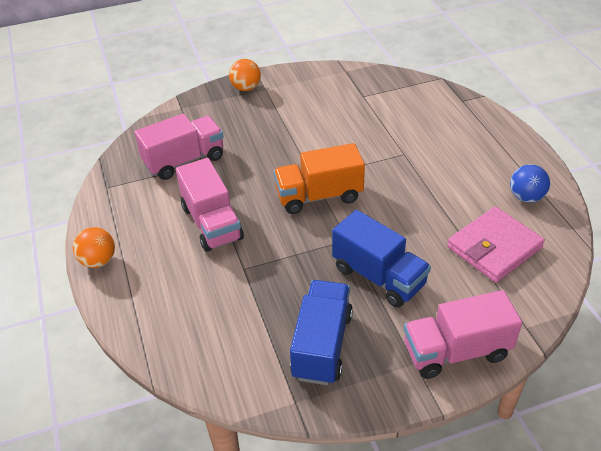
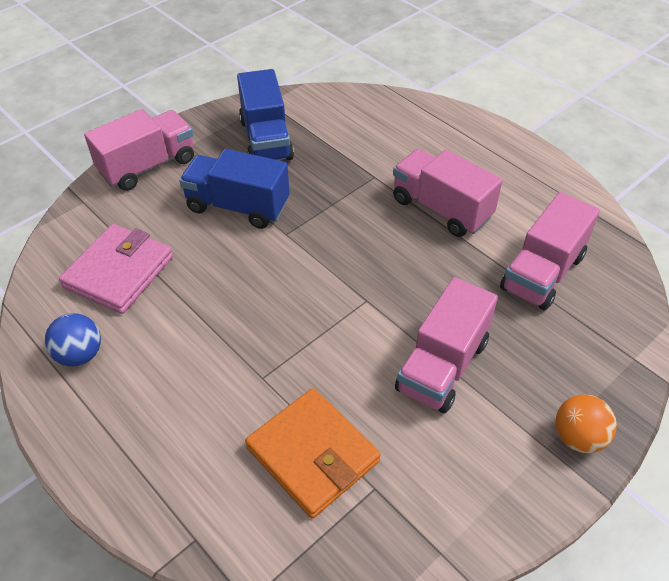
camera: 155 degrees right, 5 degrees up
(98, 261) = (515, 144): orange ball -> none
(291, 131) = (442, 366): none -> pink truck
(319, 196) = (345, 275): orange truck -> none
(389, 114) = (313, 454): none -> orange wallet

